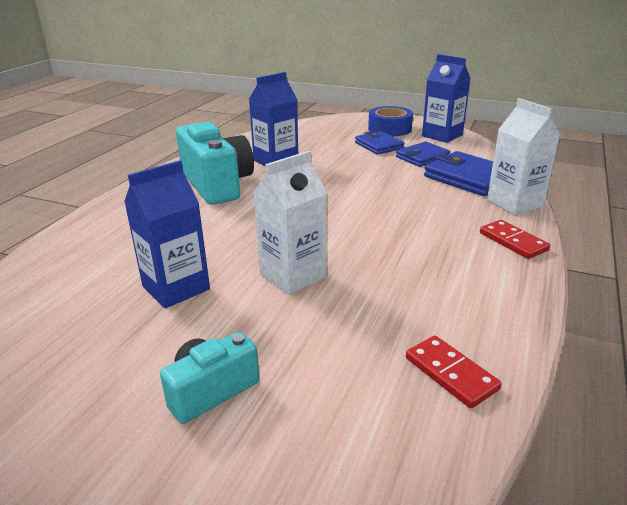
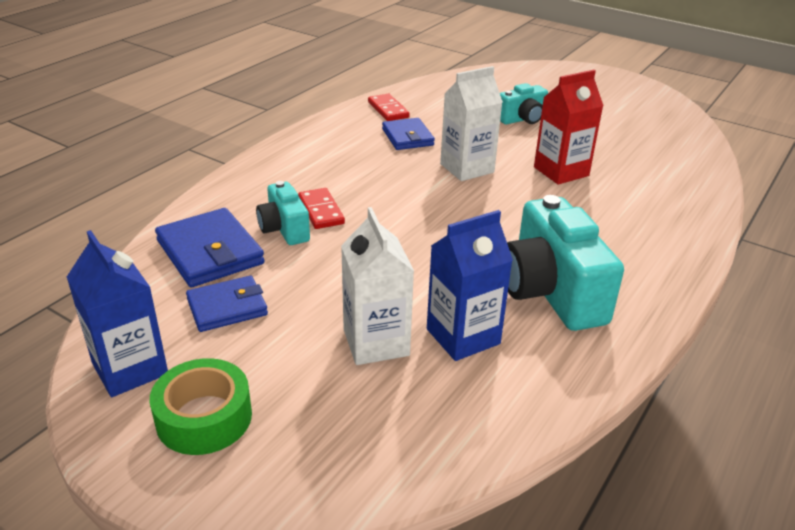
camera: 170 degrees left, 5 degrees up
(176, 288) = (561, 171): blue carton -> red carton
(379, 145) = (270, 354): blue wallet -> blue wallet (407, 137)
(389, 129) = (204, 417): blue tape -> green tape
(433, 197) = (284, 229): none -> turquoise camera
(513, 241) = (262, 170): red domino -> red domino (321, 211)
(514, 203) = (206, 207): white carton -> white carton (376, 342)

